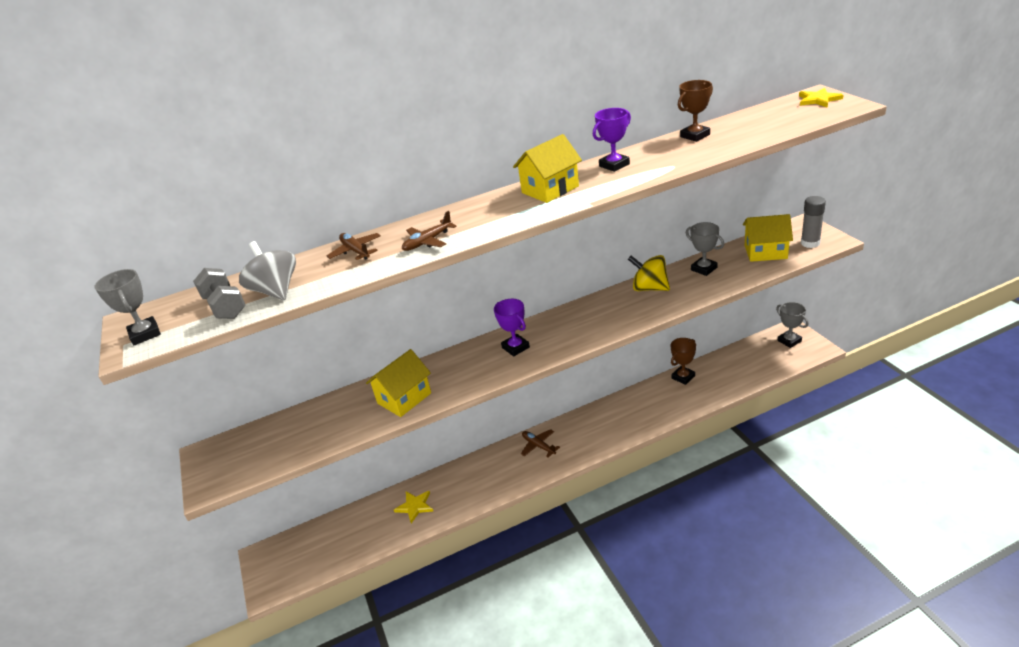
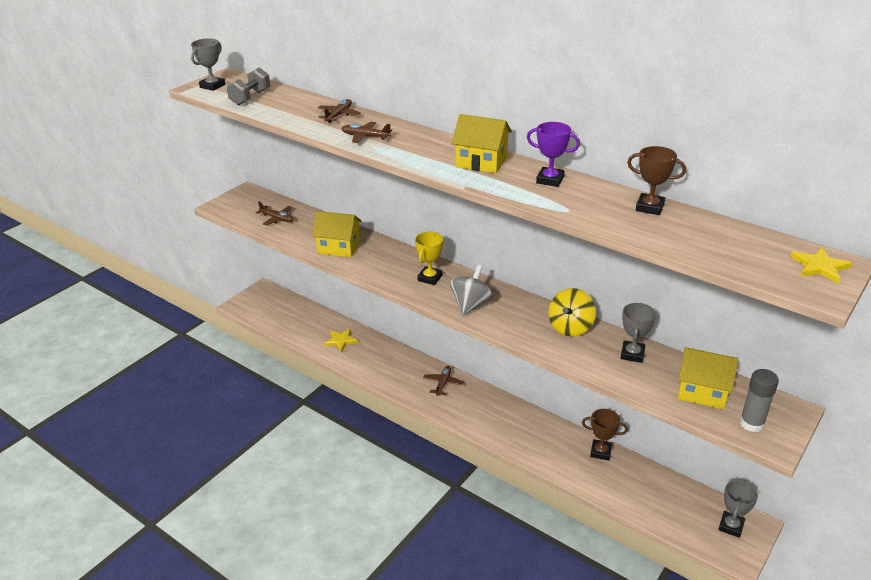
camera: 55 degrees right, 0 degrees up
(276, 291) = (275, 106): grey spinning top -> grey spinning top (471, 305)
(297, 436) = (277, 219): none -> brown plane
(515, 347) = (430, 278): purple trophy -> yellow trophy
(649, 288) = (570, 327): yellow spinning top -> yellow spinning top turned 150 degrees counterclockwise
(765, 252) = (702, 391): yellow house -> yellow house turned 45 degrees counterclockwise

